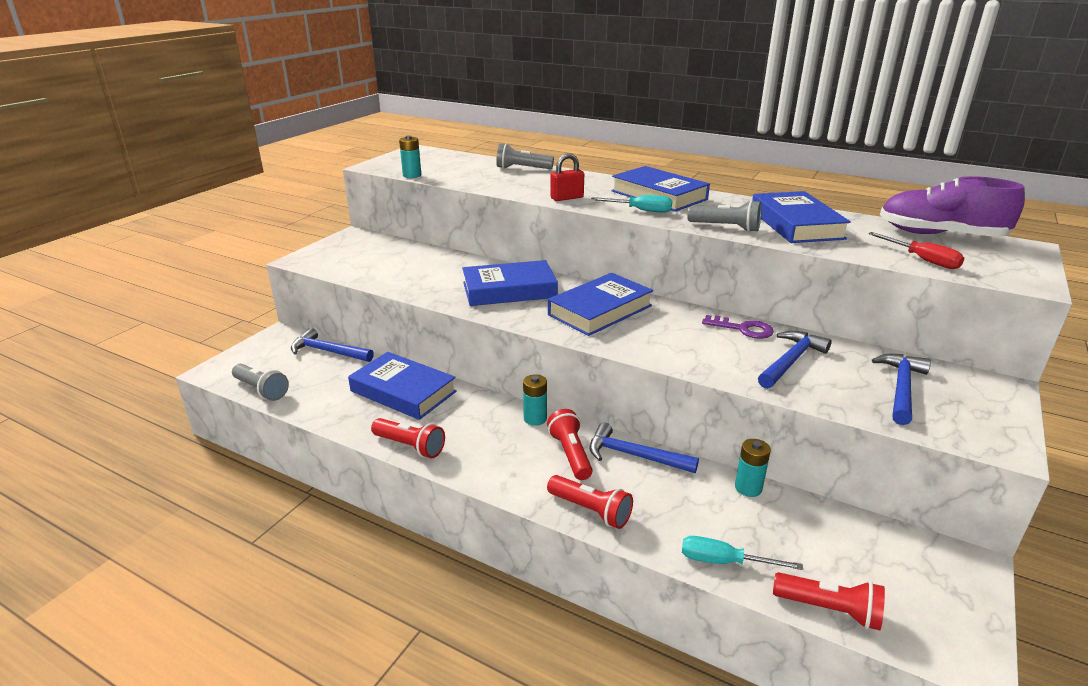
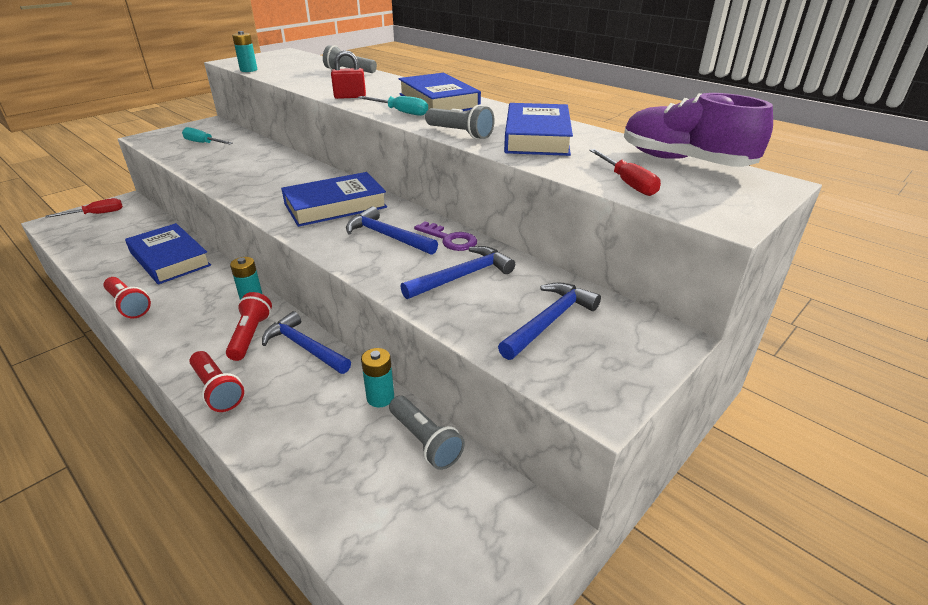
camera: 15 degrees right, 5 degrees up
(261, 390) = (67, 242): grey flashlight -> grey flashlight (425, 441)
(262, 354) = (96, 214): none -> red screwdriver
(328, 351) = (146, 218): blue hammer -> blue hammer (387, 236)
(509, 290) = (278, 179): blue book -> none
(724, 562) = (288, 465): turquoise screwdriver -> turquoise screwdriver (203, 143)
(829, 609) = (344, 539): red flashlight -> none

